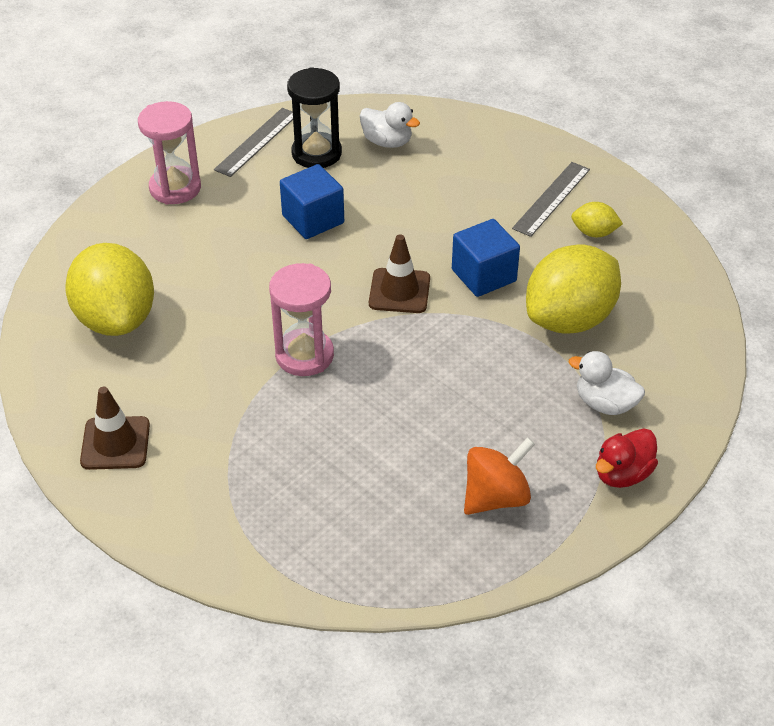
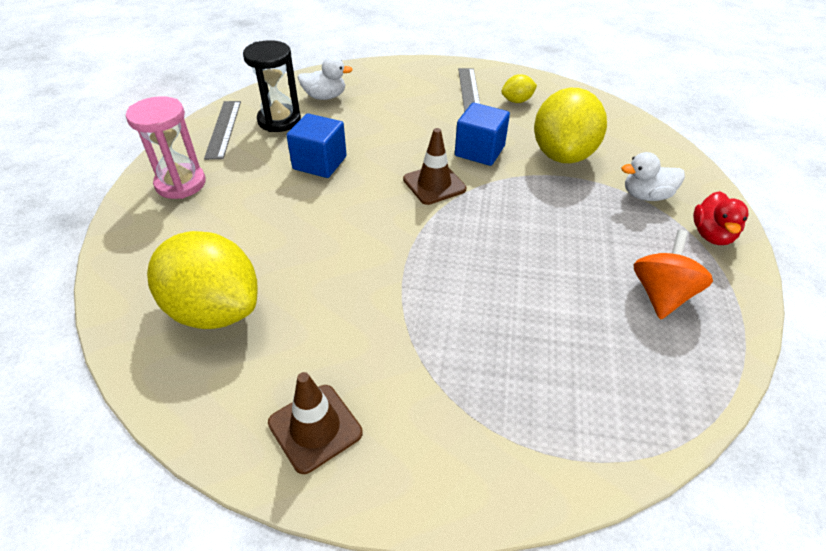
camera: 35 degrees left, 0 degrees up
(304, 355) = (412, 261): pink hourglass -> none

